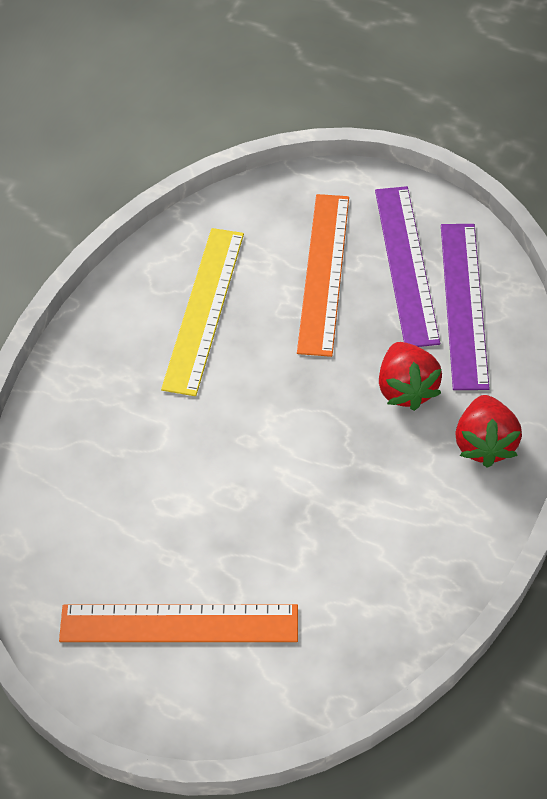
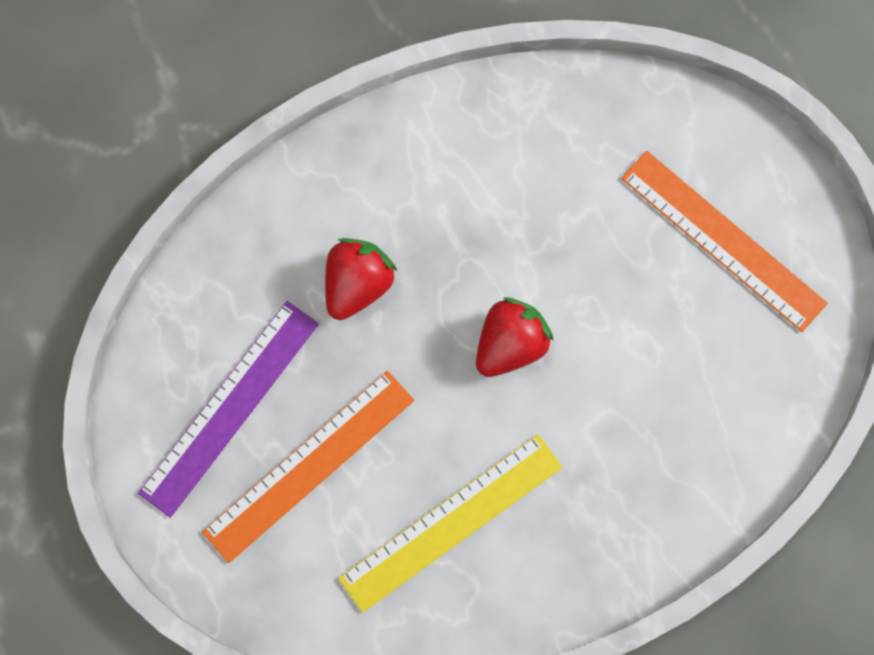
camera: 140 degrees left, 20 degrees up
(463, 304) = (225, 322): purple ruler -> none
(484, 443) = (347, 182): red strawberry -> red strawberry (510, 345)

